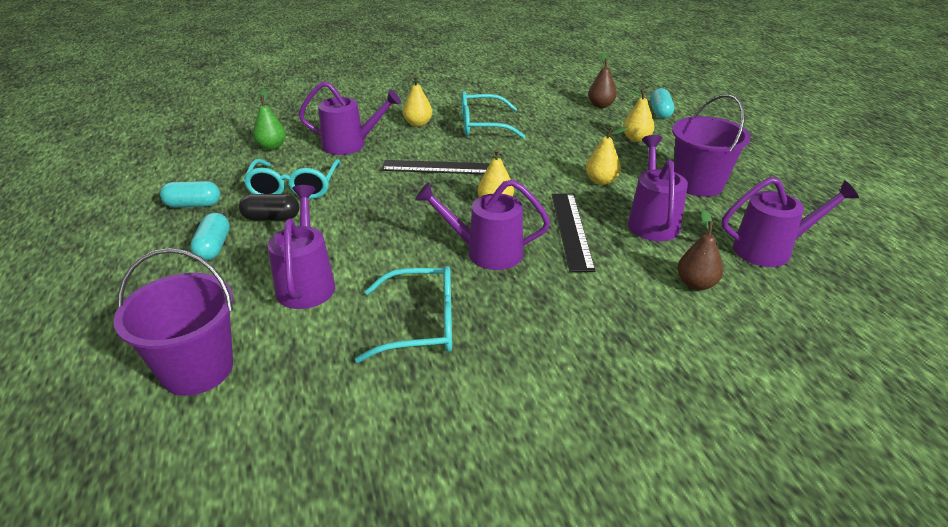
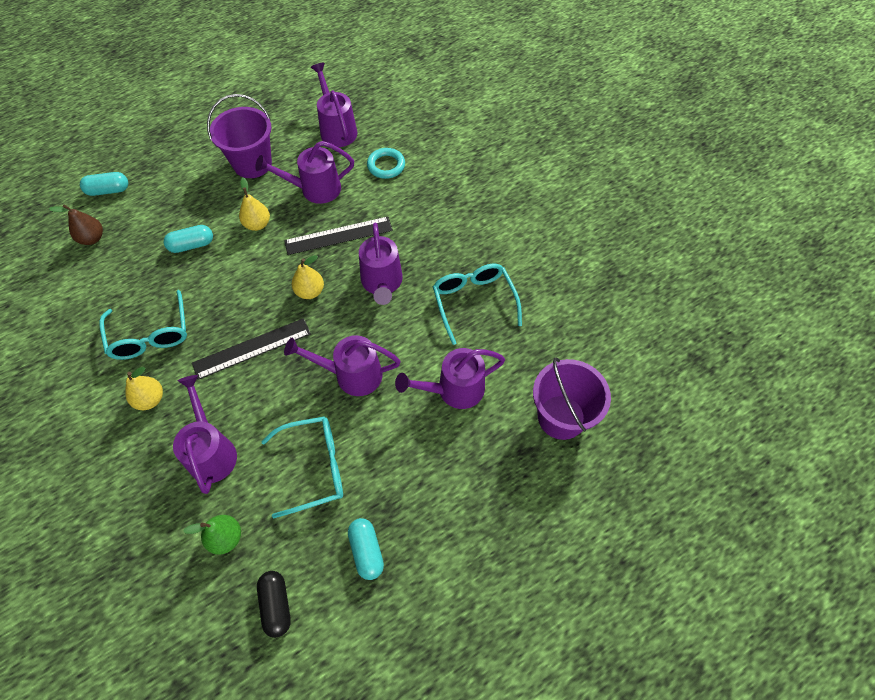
camera: 105 degrees left, 25 degrees up
(213, 247) = (429, 487): turquoise capsule -> turquoise capsule (192, 245)
(271, 218) = (372, 462): black capsule -> black capsule (276, 605)
(376, 217) = (351, 375): none -> purple watering can
(441, 168) = (252, 348): black ruler -> black ruler turned 75 degrees clockwise
(636, 139) = (172, 205): yellow pear -> none
(696, 284) = (386, 165): brown pear -> turquoise ring

